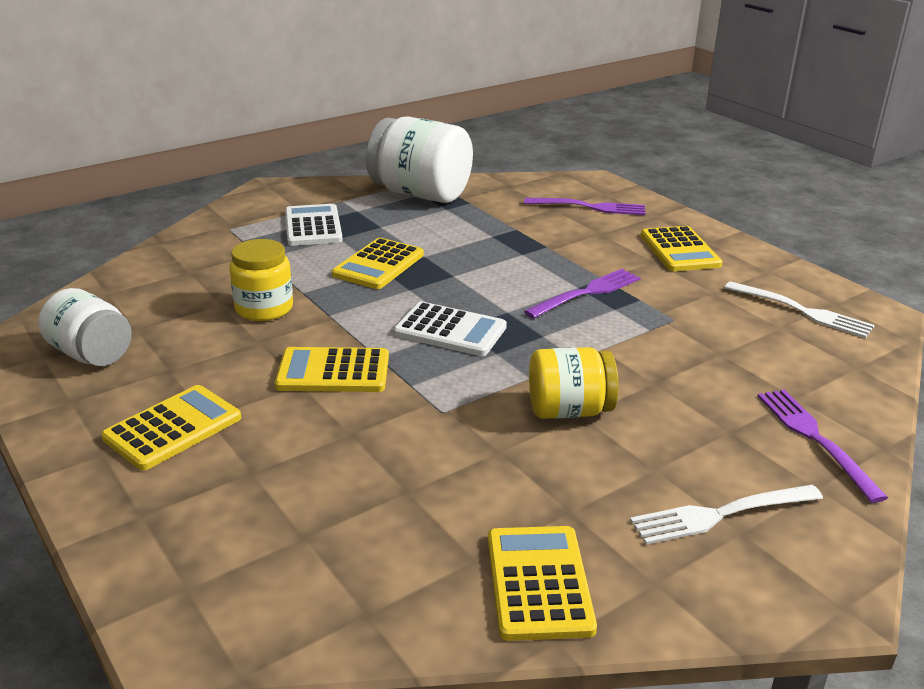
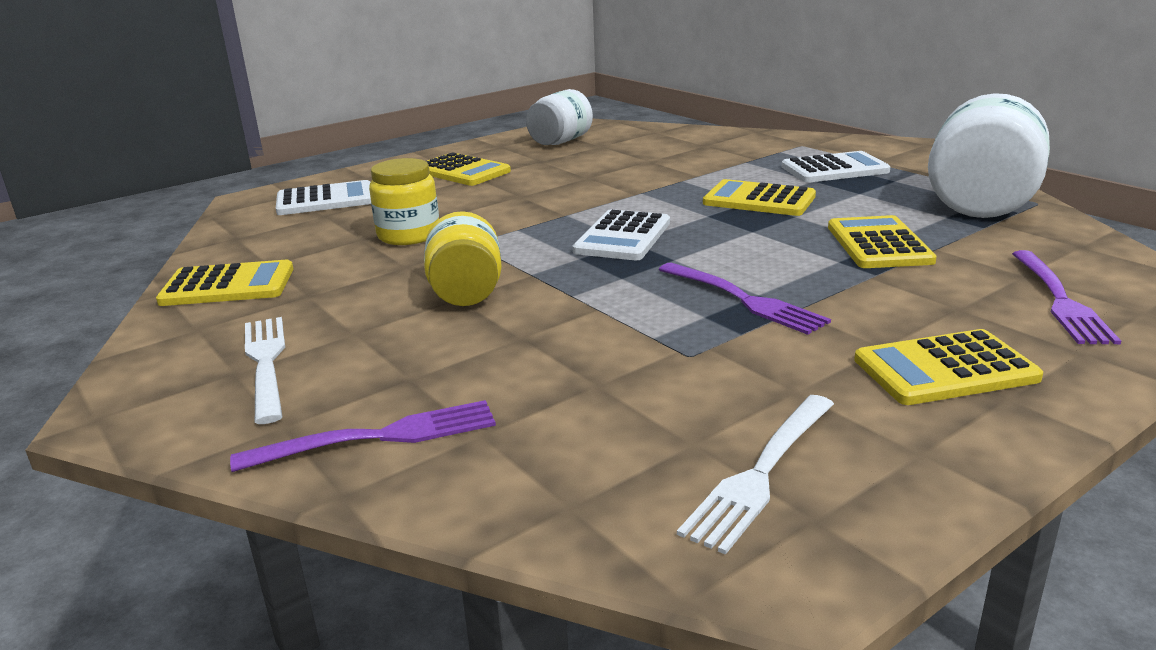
camera: 90 degrees right, 5 degrees down
(233, 544) = (325, 200): none -> white calculator
(264, 308) = (645, 172): yellow jar -> yellow jar (409, 235)
(333, 372) = (539, 203): yellow calculator -> yellow calculator (878, 244)

